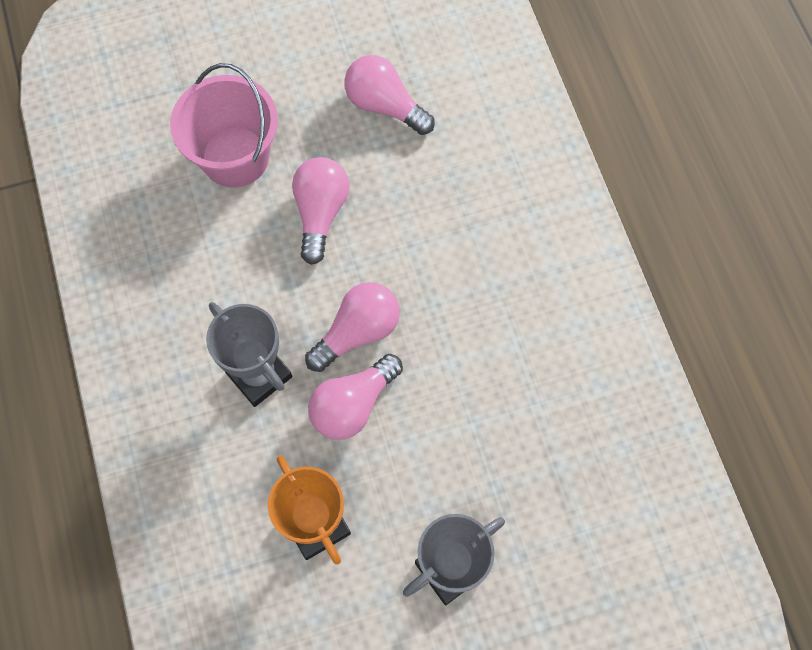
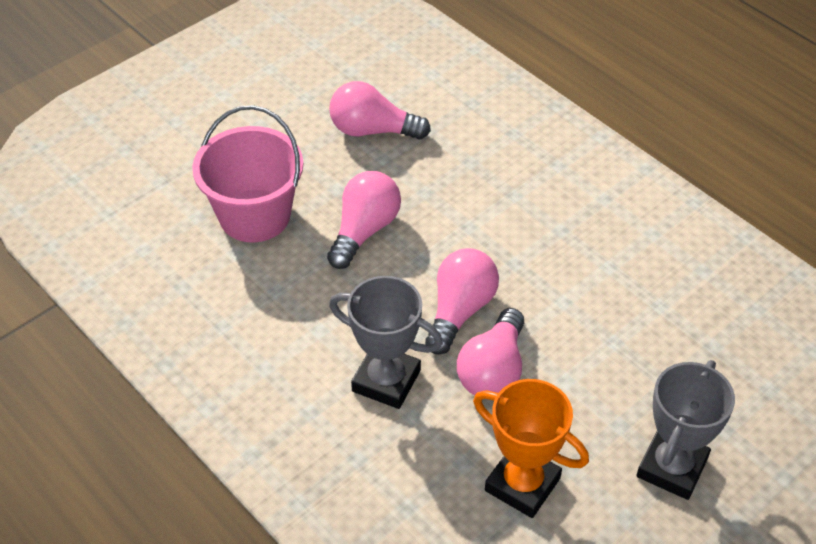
camera: 25 degrees left, 20 degrees down
(320, 213) = (364, 230): pink light bulb -> pink light bulb turned 45 degrees clockwise

